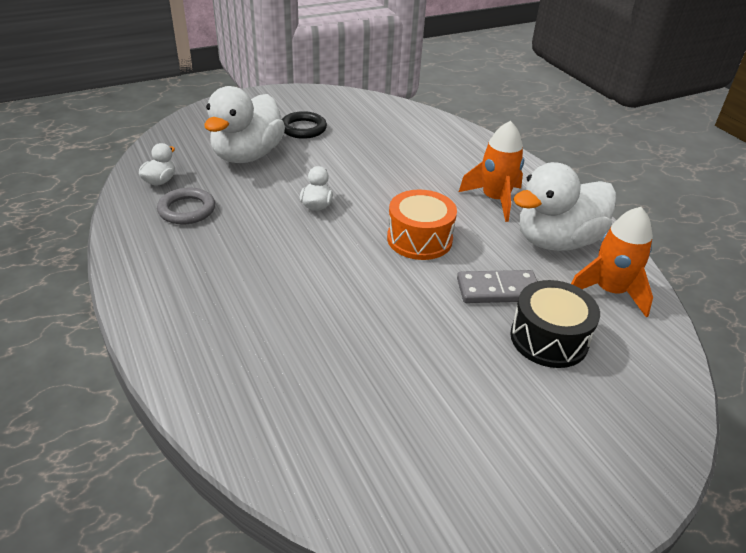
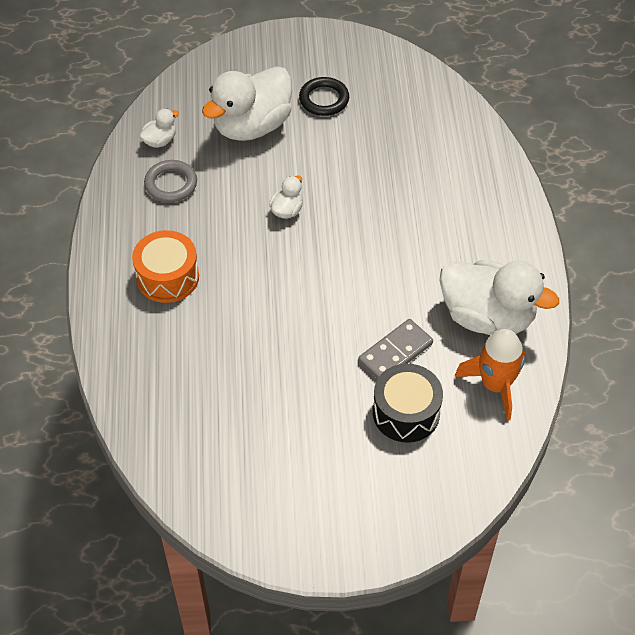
camera: 25 degrees right, 15 degrees up
(419, 239) = (359, 277): orange drum -> orange drum (167, 277)
(495, 200) = (462, 250): orange rocket -> none
(498, 290) = (395, 352): grey domino -> grey domino turned 60 degrees counterclockwise
(556, 241) = (487, 317): white duck -> white duck turned 150 degrees counterclockwise

